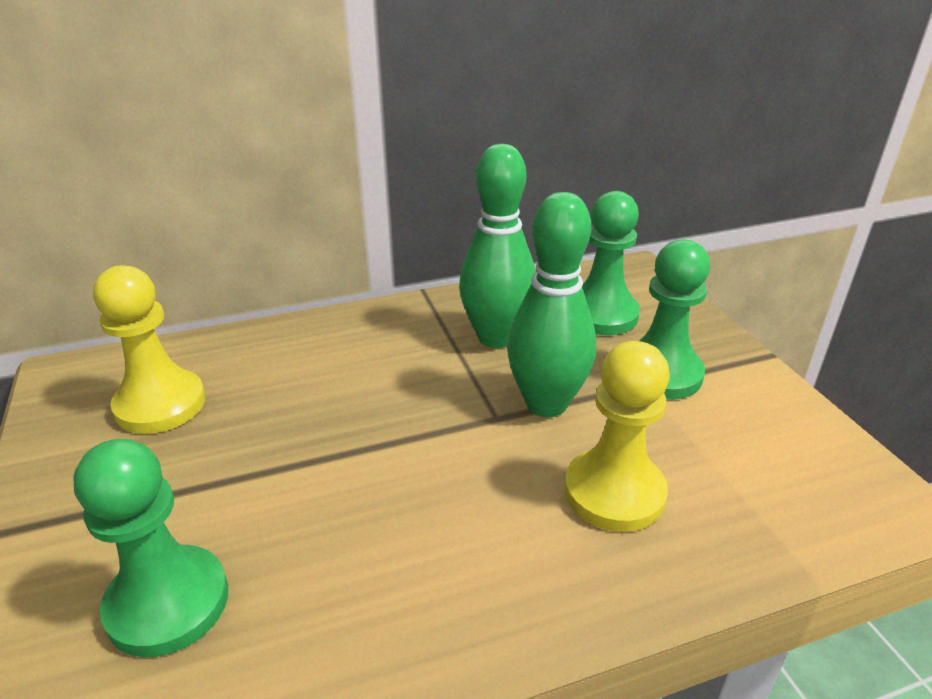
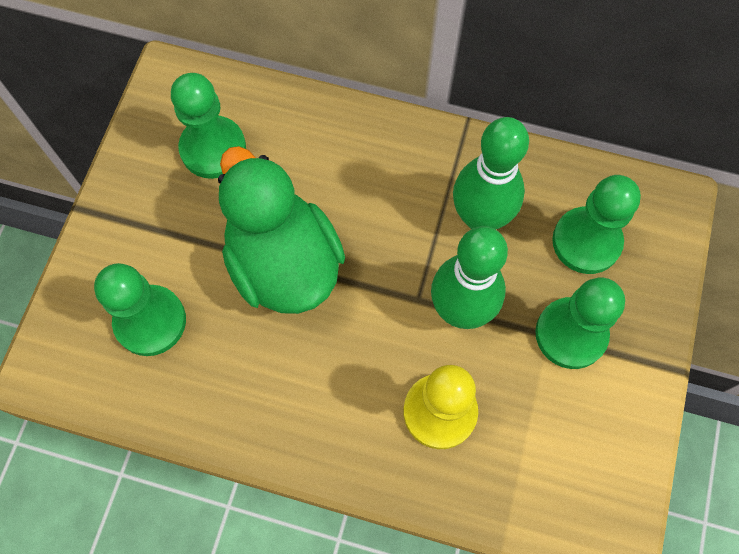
camera: 35 degrees right, 35 degrees up
(160, 404) = (213, 149): yellow pawn -> green pawn
(320, 457) = (283, 263): none -> green duck

